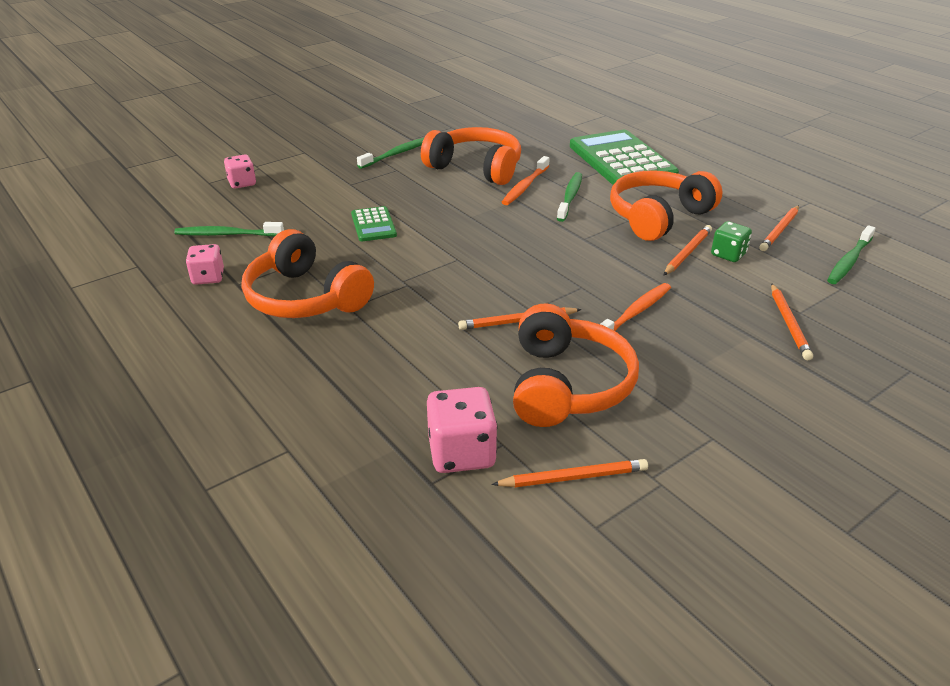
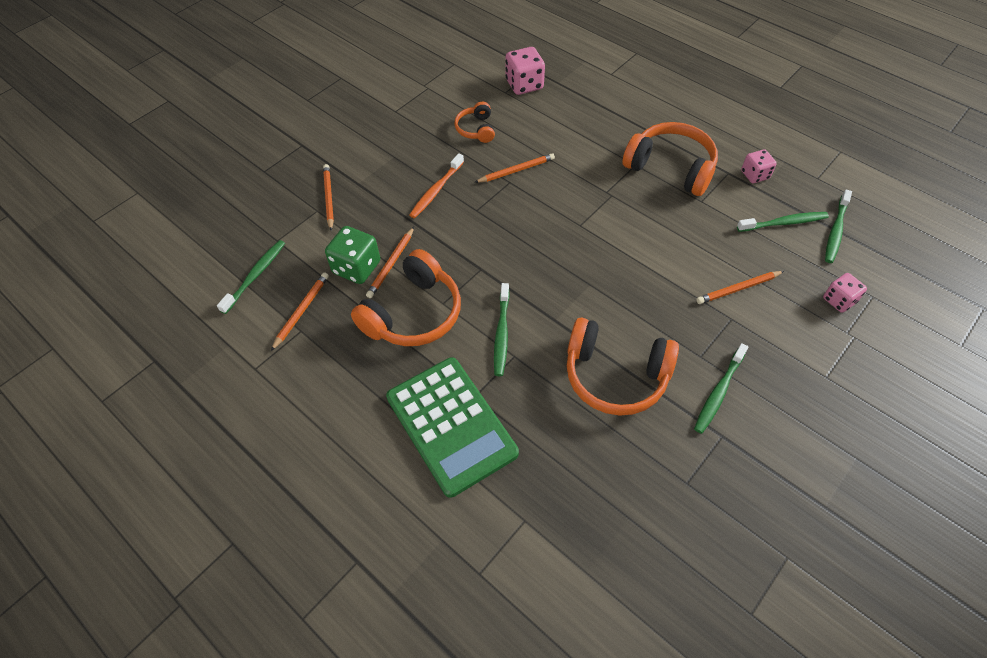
camera: 170 degrees right, 20 degrees up
(181, 223) = (836, 231): none -> green toothbrush
(373, 225) = (670, 256): green calculator -> none
(525, 186) = (551, 346): orange toothbrush -> none
(567, 385) = (476, 129): orange headphones -> orange headphones, size x0.53
(573, 477) = (466, 82): orange pencil -> orange pencil (738, 289)
(728, 254) = (356, 267): green dice -> green dice, size x1.55

